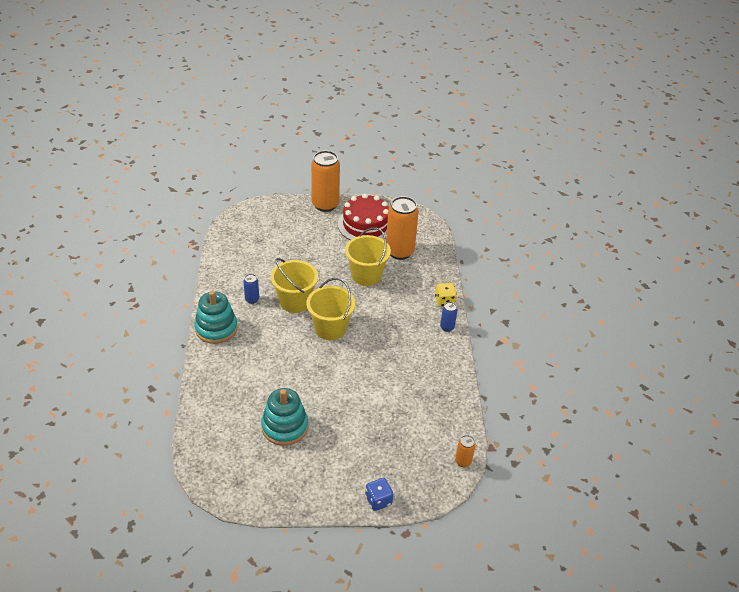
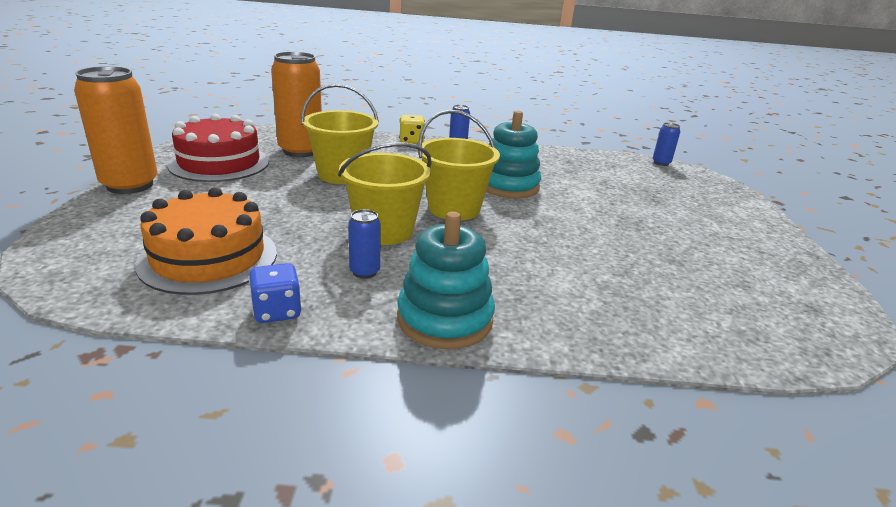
camera: 85 degrees left, 15 degrees down
(257, 250) = (208, 258): none -> orange cake
(285, 427) = (672, 259): turquoise stacking toy -> turquoise stacking toy (508, 186)
(378, 500) = (750, 208): blue dice -> blue dice (277, 311)
(463, 461) = (661, 163): orange can -> blue can

